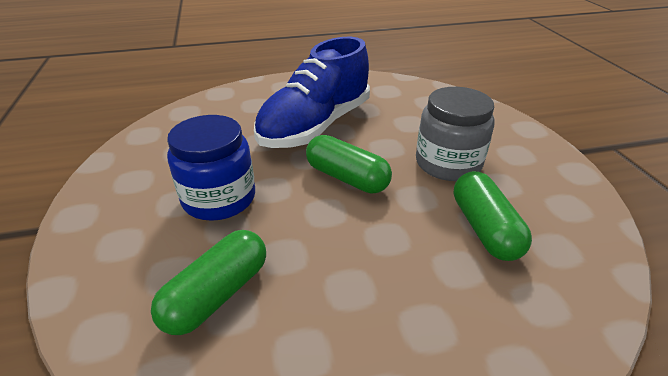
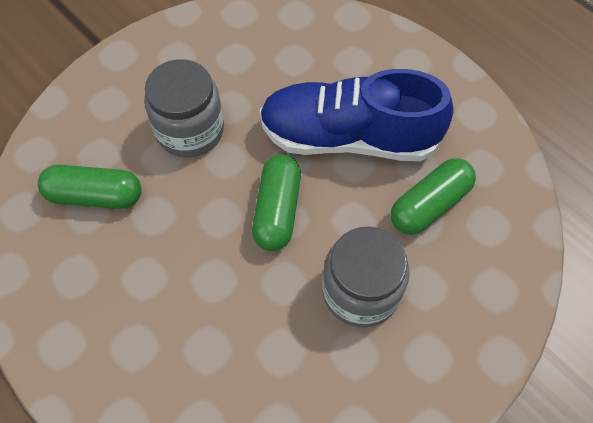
camera: 60 degrees right, 25 degrees up
(219, 198) = (190, 130): blue jar -> grey jar
(484, 228) = (271, 357): green capsule -> green capsule (429, 204)

